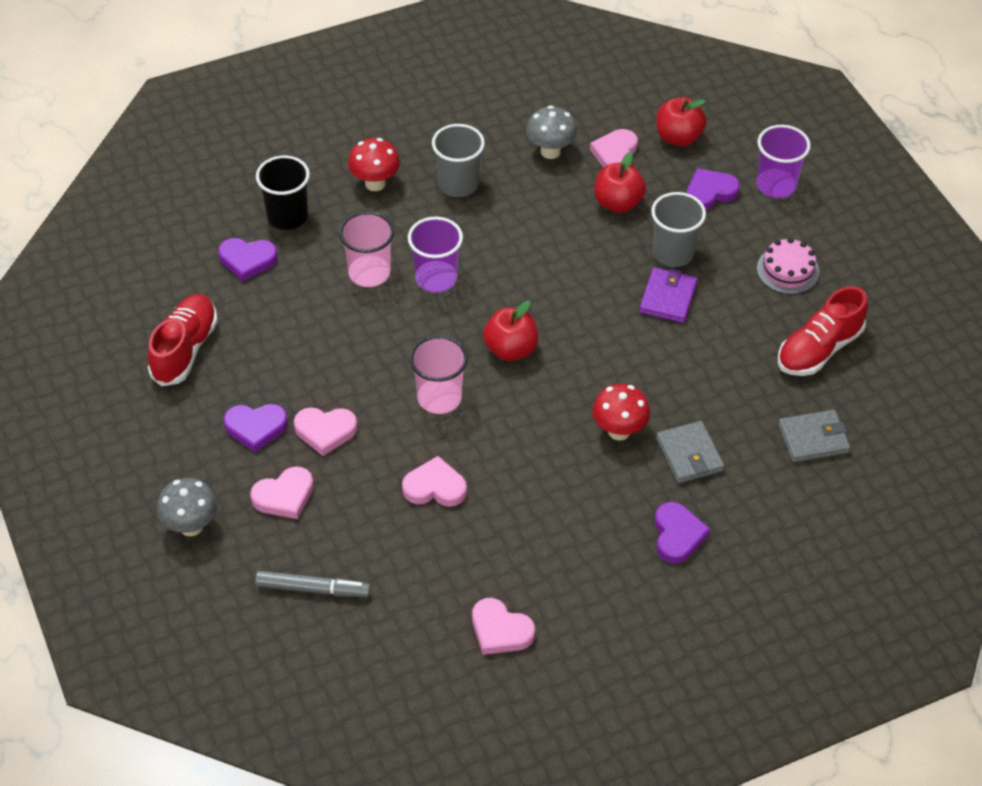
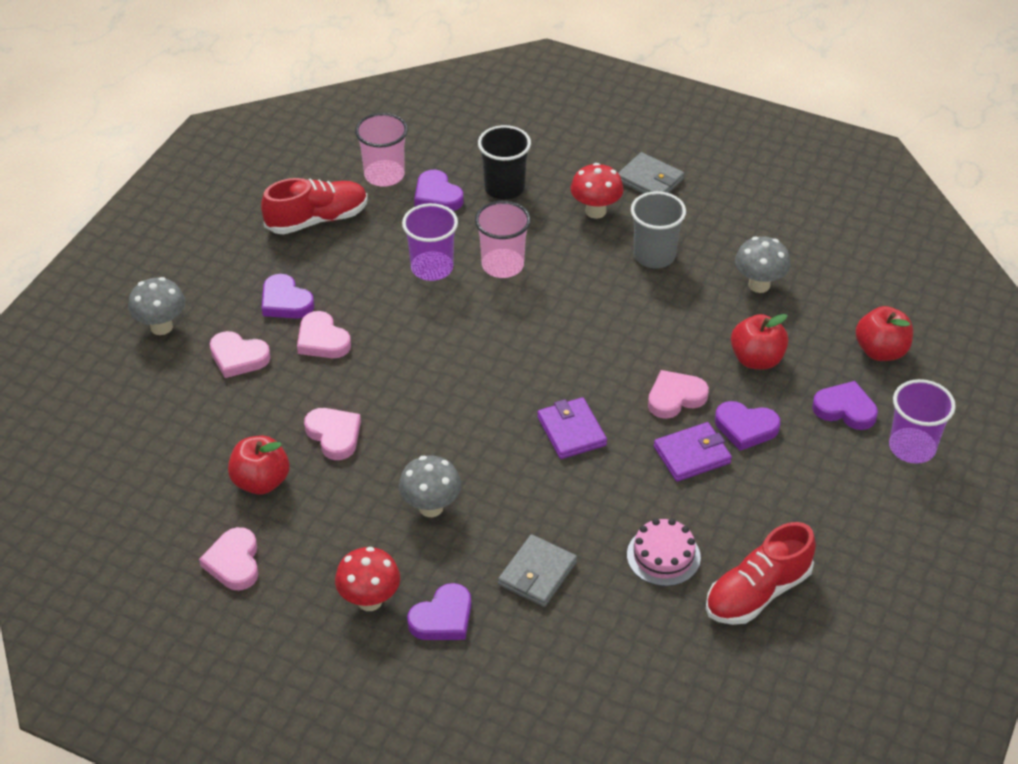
camera: 50 degrees right, 5 degrees down
(313, 589) = (168, 428): grey marker -> none
(436, 278) = (542, 304): purple cup -> purple cup (432, 268)
(439, 398) = (424, 382): pink cup -> pink cup (384, 175)
(510, 349) = (521, 392): red apple -> red apple (261, 481)
(567, 475) = (431, 507): none -> grey mushroom
(578, 347) = (571, 431): none -> purple wallet
(615, 154) = (808, 325): pink heart -> pink heart (675, 397)
(619, 431) = (512, 511): red mushroom -> red mushroom (369, 600)
(673, 253) = (745, 428): grey cup -> purple heart
(787, 270) = (822, 515): pink cake -> pink cake (663, 556)
(813, 438) = (650, 650): grey wallet -> grey wallet (650, 180)
(819, 349) = (757, 593): red shoe -> red shoe turned 45 degrees counterclockwise

